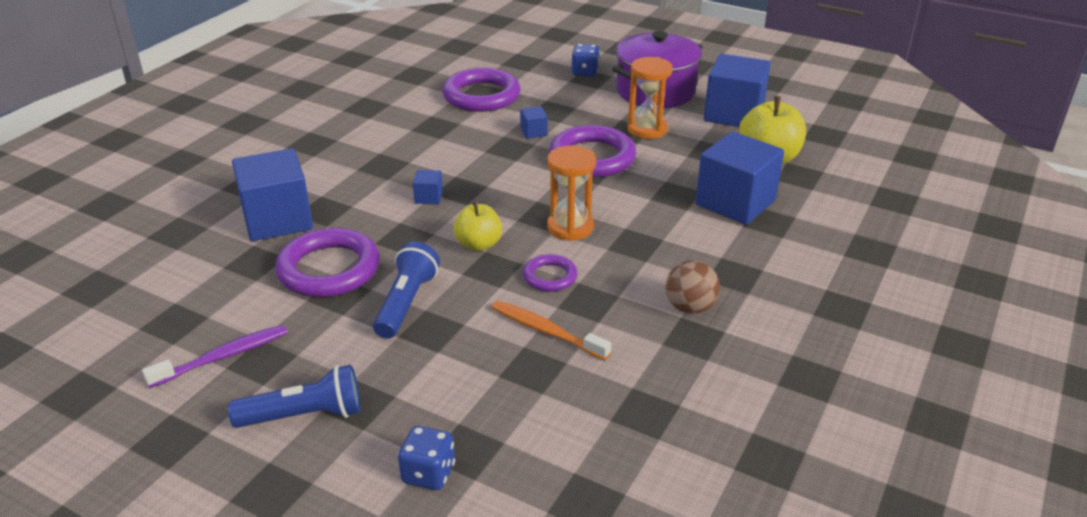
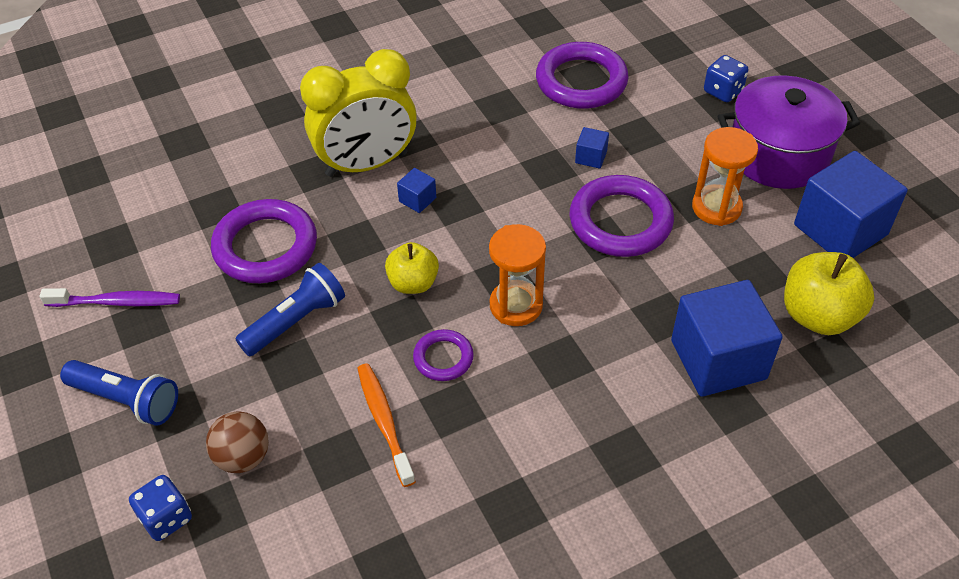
camera: 35 degrees right, 15 degrees up
(277, 220) = (270, 165): blue cube -> none
(364, 192) = (366, 164): none -> yellow clock
(690, 307) = (541, 471): brown ball -> brown ball (243, 457)

